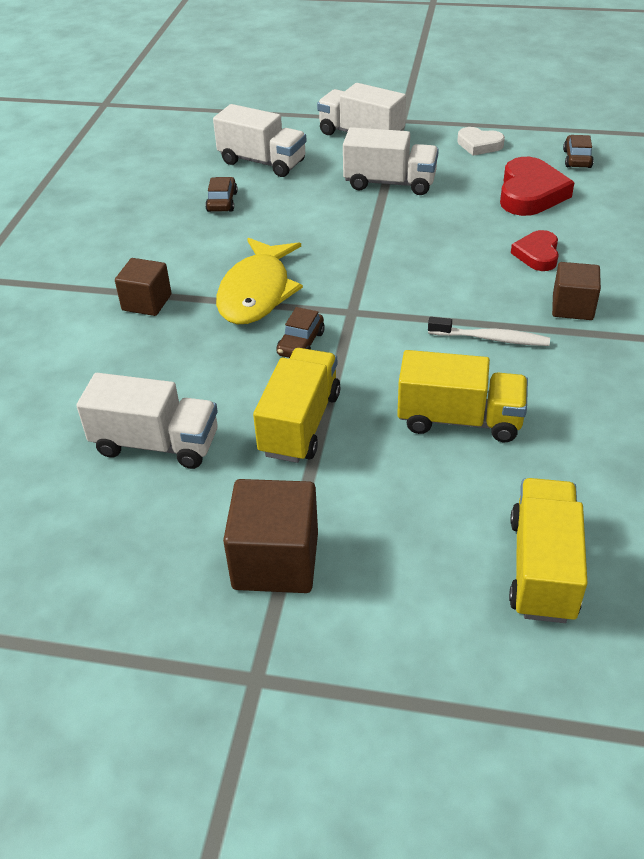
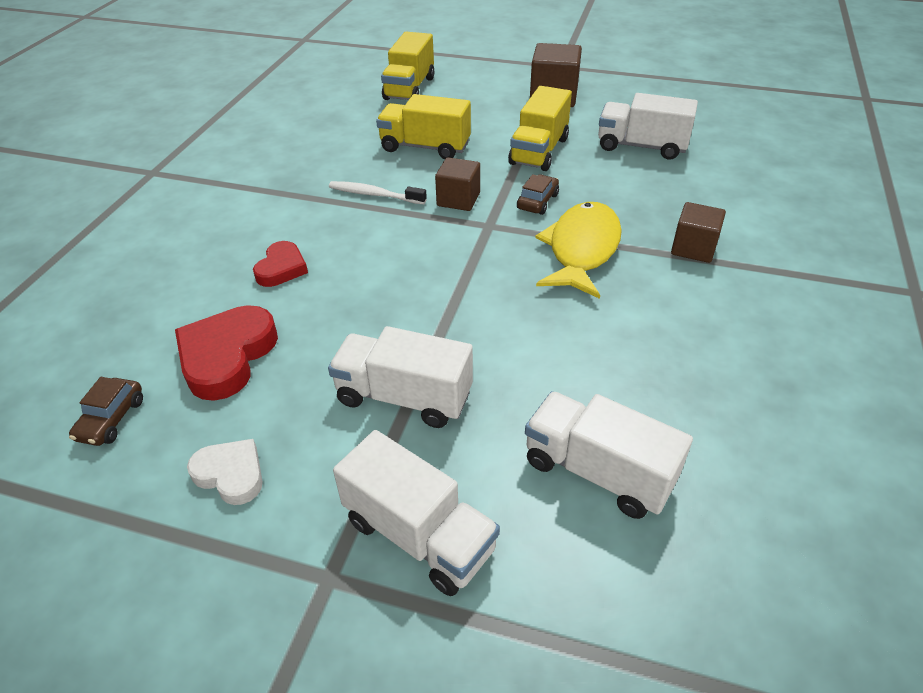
camera: 175 degrees left, 0 degrees up
(222, 202) = (647, 384): brown car -> none
(572, 307) = (288, 214): brown cube -> brown cube (458, 199)

